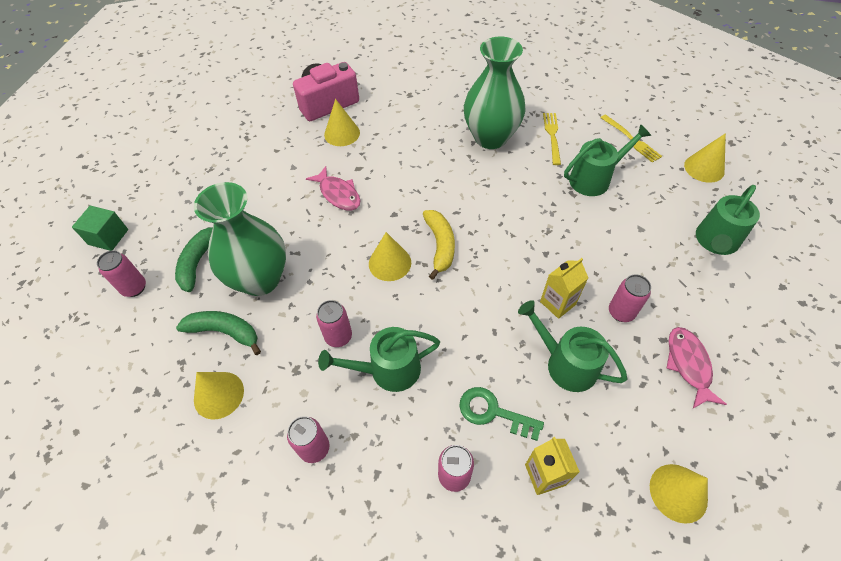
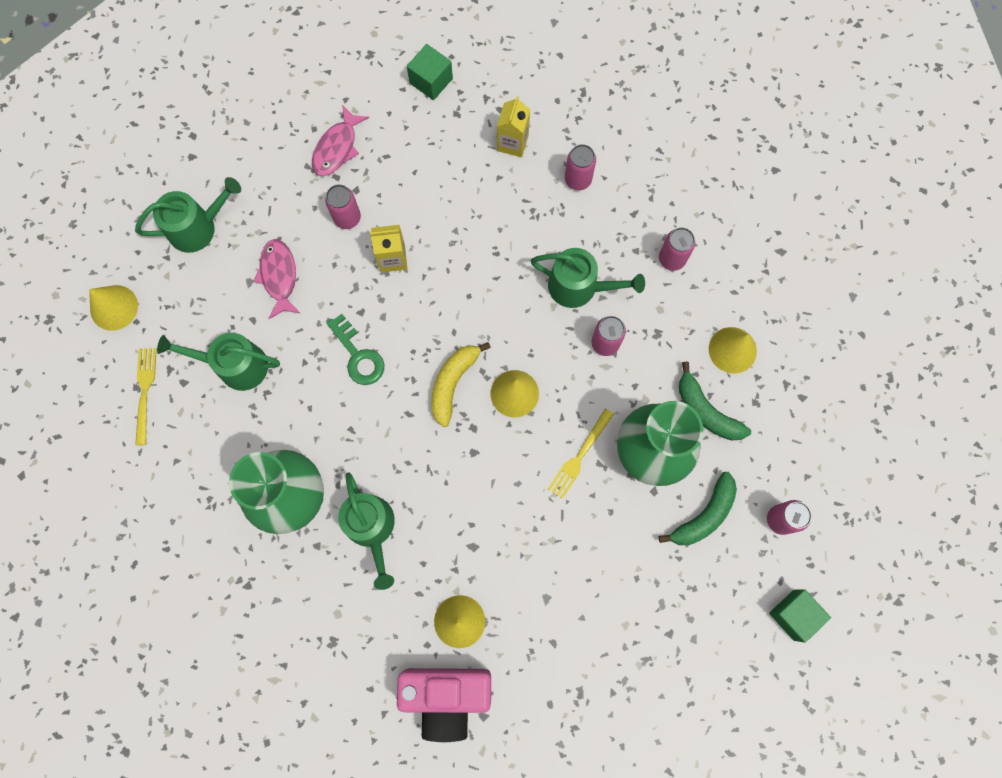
camera: 150 degrees left, 20 degrees up
(338, 194) = (516, 519): pink fish -> pink fish (279, 276)
(493, 412) = (517, 204): green key -> green key (358, 355)
(552, 136) = (223, 454): yellow fork -> yellow fork (579, 456)
(566, 364) = (431, 205): green watering can -> green watering can (371, 528)
(678, 493) = (431, 81): yellow cone -> green cube

